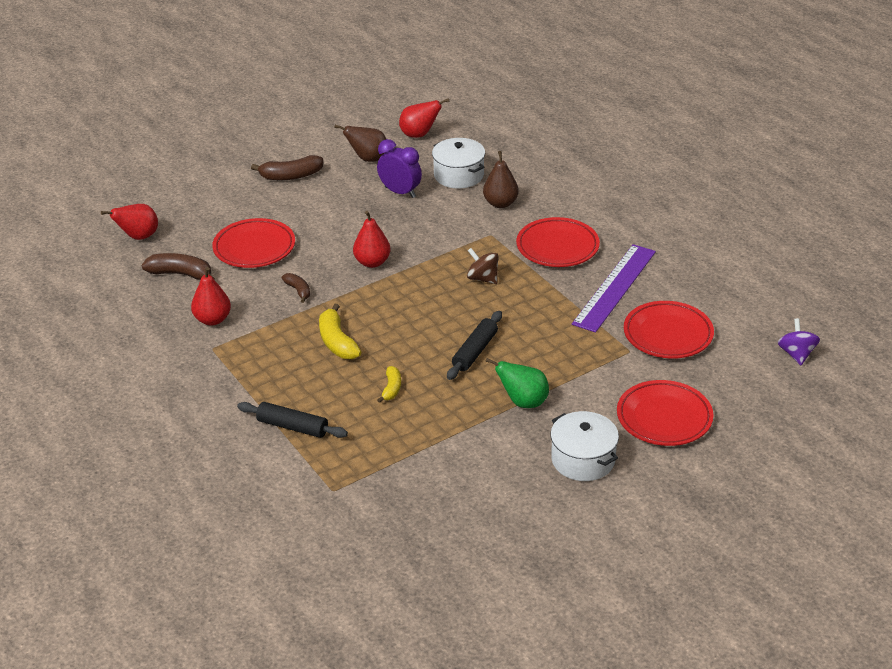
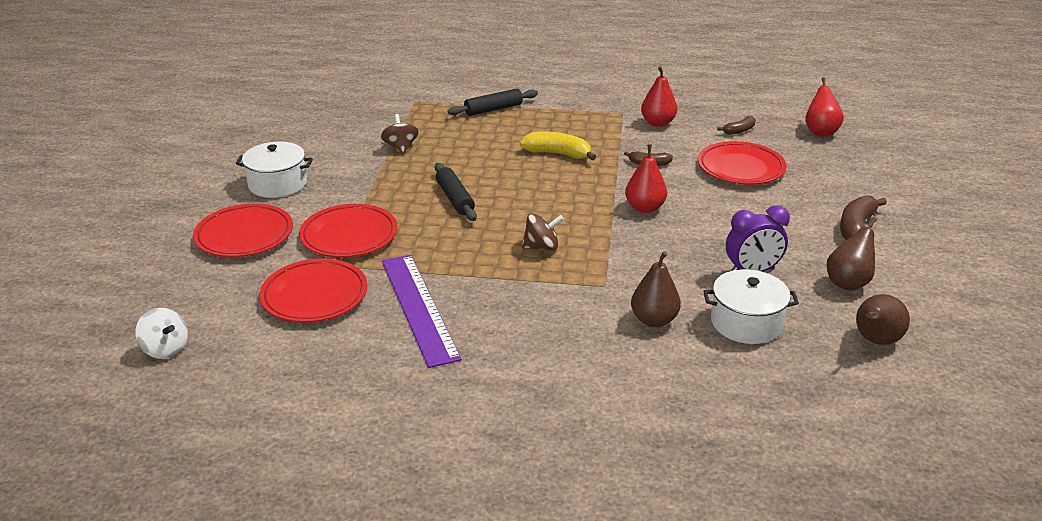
camera: 130 degrees right, 5 degrees down
(181, 274) = (739, 130): brown banana -> brown banana, size x0.60
(391, 388) = (472, 152): yellow banana -> none
(419, 135) = (875, 340): red pear -> brown pear
(436, 433) = (400, 148): none -> brown spinning top
(523, 402) = (369, 190): green pear -> none
(557, 247) = (528, 312): red plate -> red plate (349, 236)
(796, 354) = (165, 349): purple spinning top -> white spinning top

